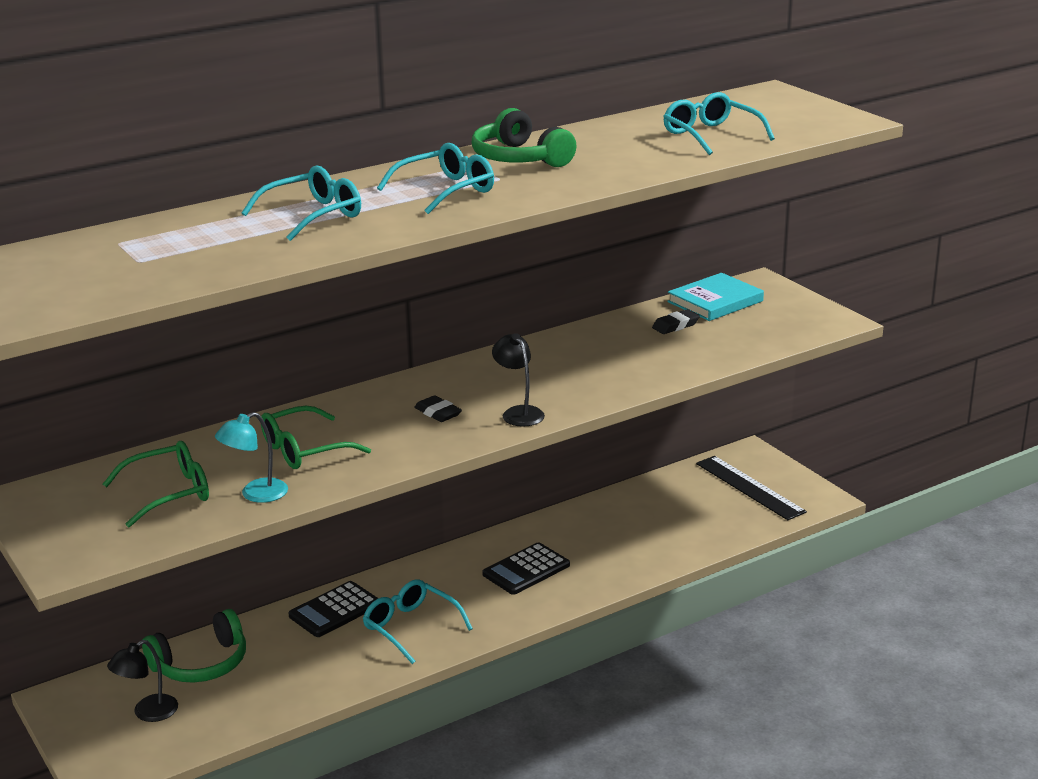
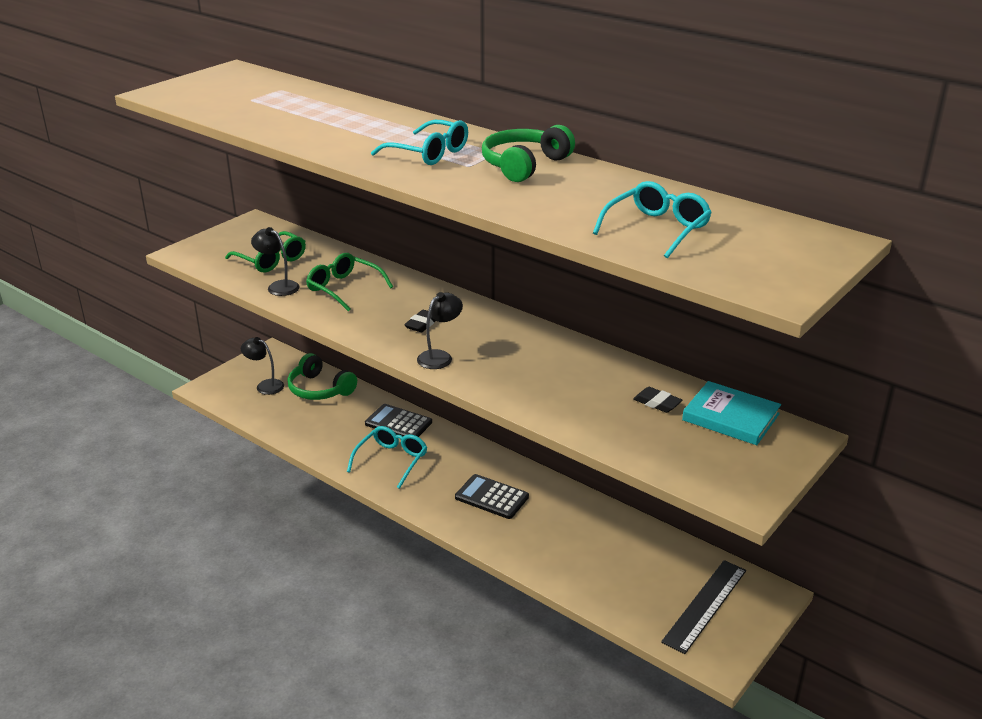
camera: 70 degrees right, 5 degrees up
(255, 494) = (278, 286): turquoise lamp -> black lamp
(313, 215) = (353, 125): turquoise glasses -> none

